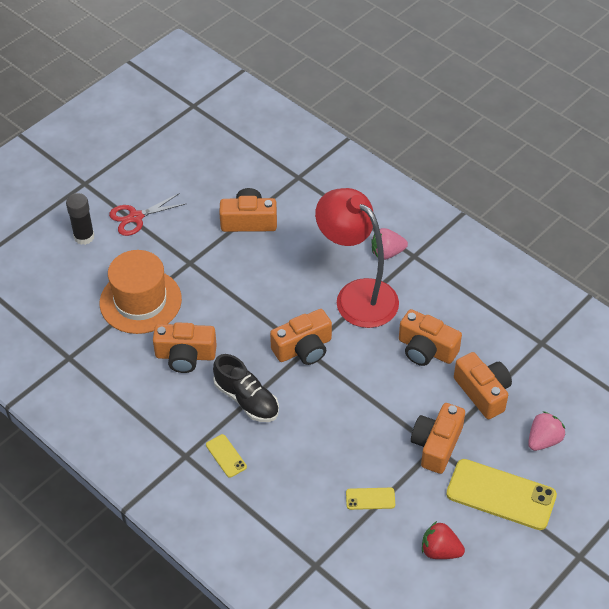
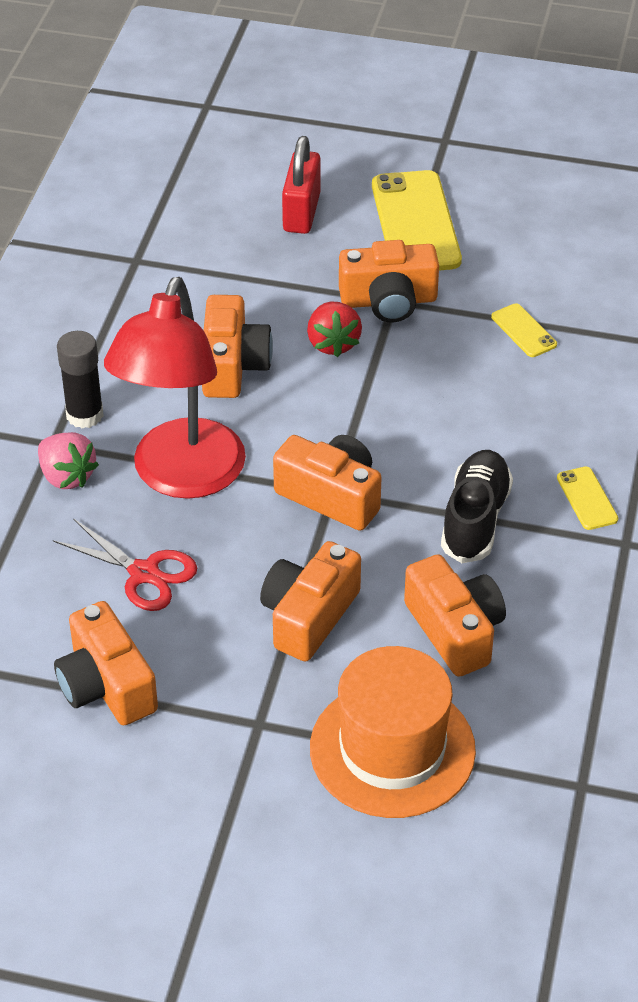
camera: 120 degrees left, 5 degrees down
(84, 237) = (307, 923): black glue stick -> black glue stick (84, 415)
(135, 217) = (204, 865): red scissors -> red scissors (144, 573)
(226, 456) = (587, 498): yellow phone -> yellow phone turned 45 degrees counterclockwise
(440, 550) = (540, 247): red strawberry -> red strawberry (333, 343)
(483, 392) = (266, 287): orange camera -> orange camera (309, 616)
(543, 440) = (301, 212): pink strawberry -> red padlock

